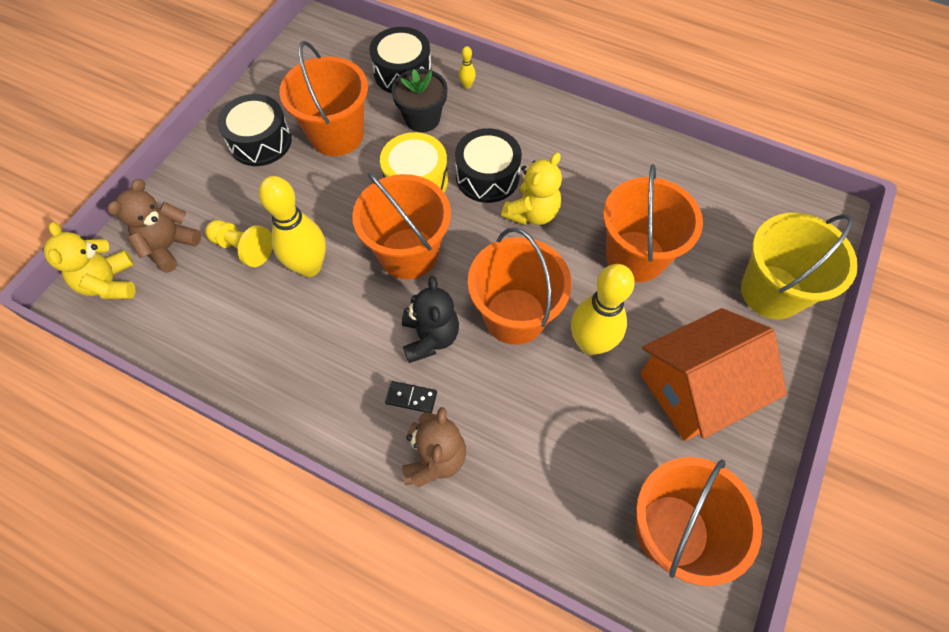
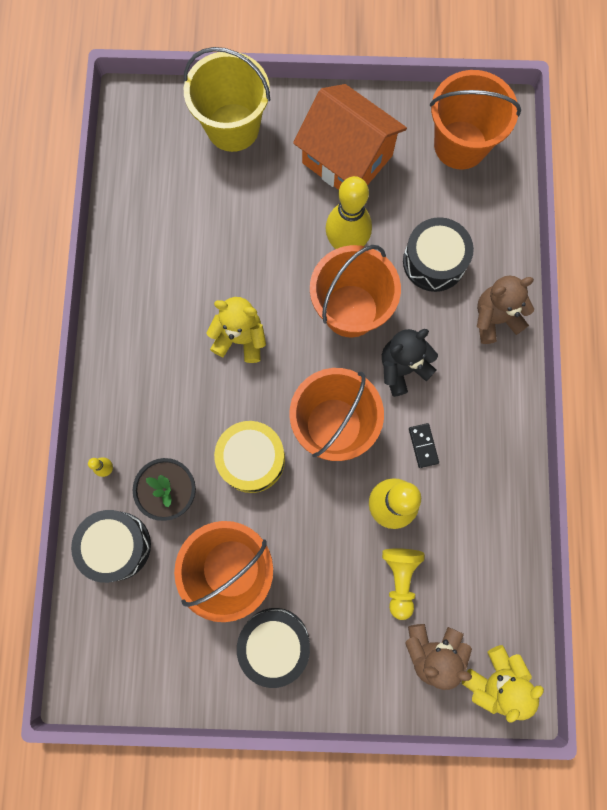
camera: 115 degrees left, 15 degrees up
(411, 398) = (459, 357): black domino -> black domino (423, 445)
(487, 176) = (217, 395): black drum -> black drum (434, 261)
(635, 256) = (246, 238): orange bucket -> none

